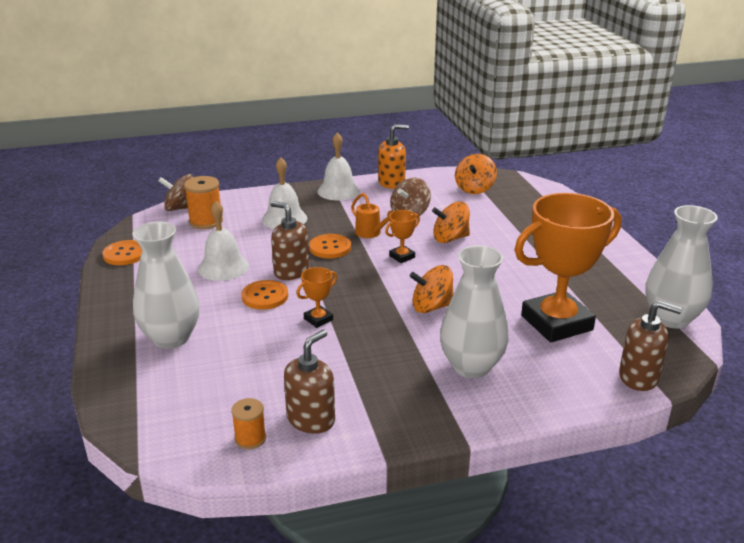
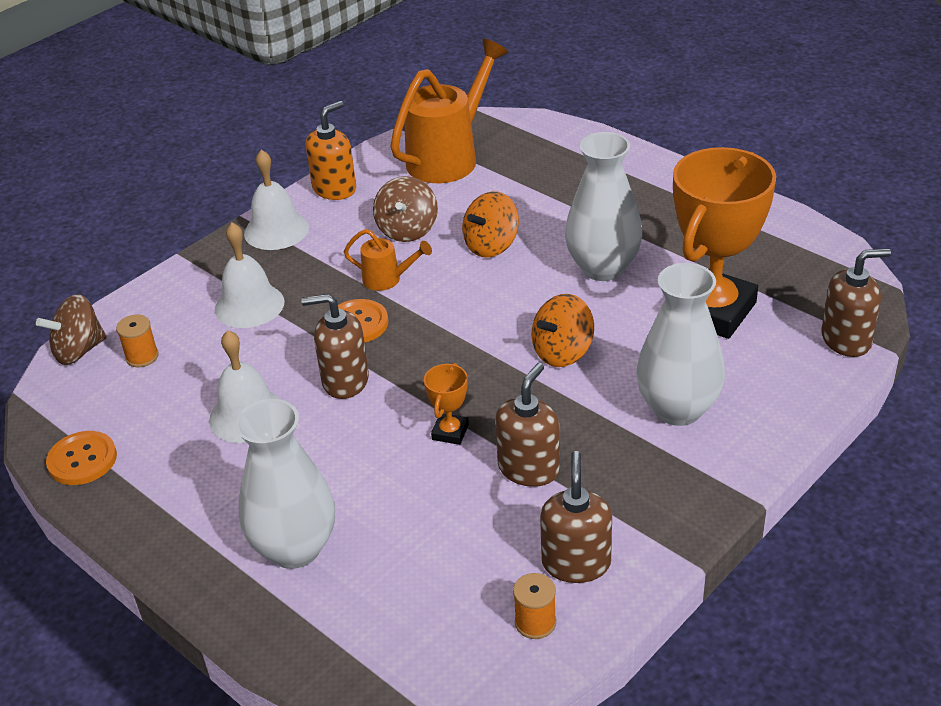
camera: 30 degrees left, 10 degrees up
(206, 221) = (142, 357): orange spool -> orange spool, size x0.62
(265, 296) = (350, 432): orange button -> none
(341, 357) = (529, 468): none -> brown soap dispenser
(402, 257) = (460, 297): orange trophy -> none
(474, 189) = (449, 157): orange spinning top -> orange watering can
(671, 318) = (816, 251): white vase -> white vase (603, 268)

